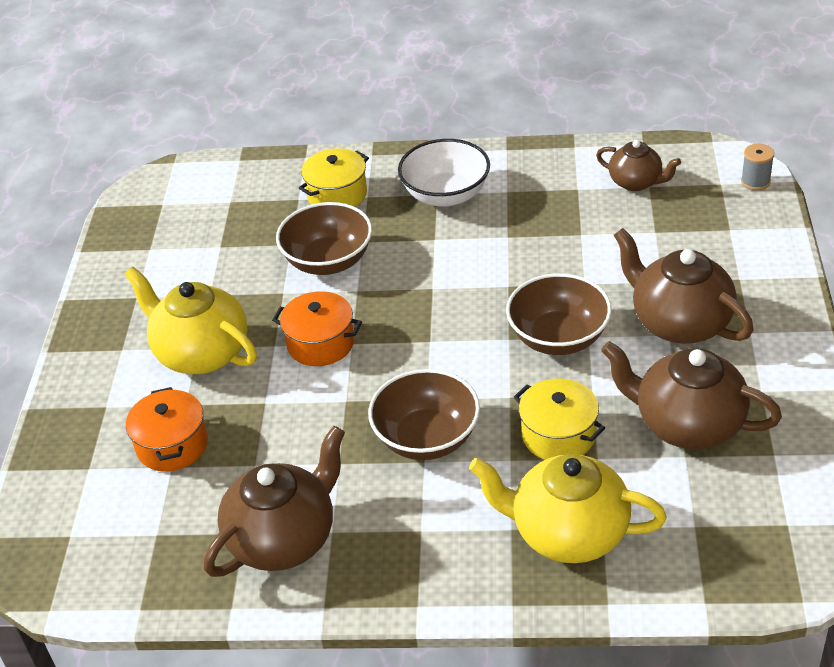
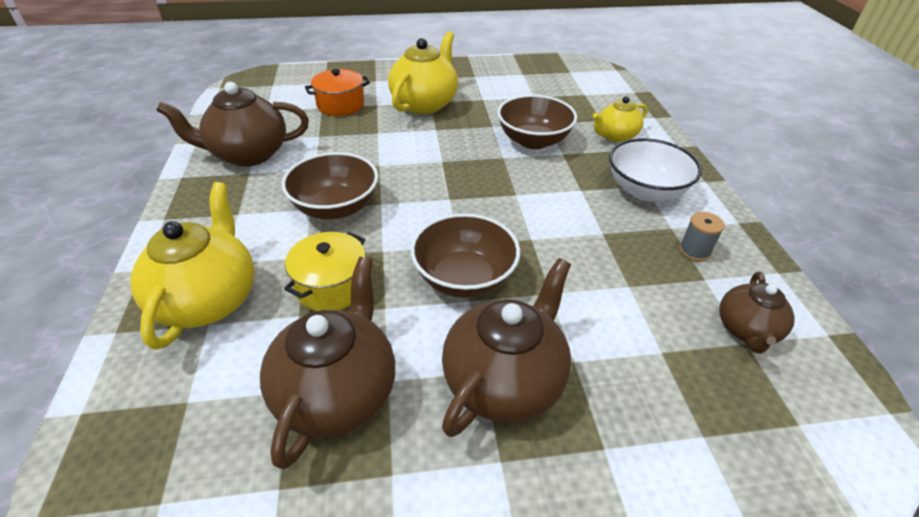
camera: 75 degrees right, 0 degrees up
(284, 539) = (248, 154): brown teapot -> brown teapot turned 135 degrees clockwise
(320, 343) = (440, 147): orange pot -> none
(337, 195) = (615, 136): yellow pot -> yellow teapot
(755, 181) = (832, 472): grey spool -> grey spool (694, 251)

